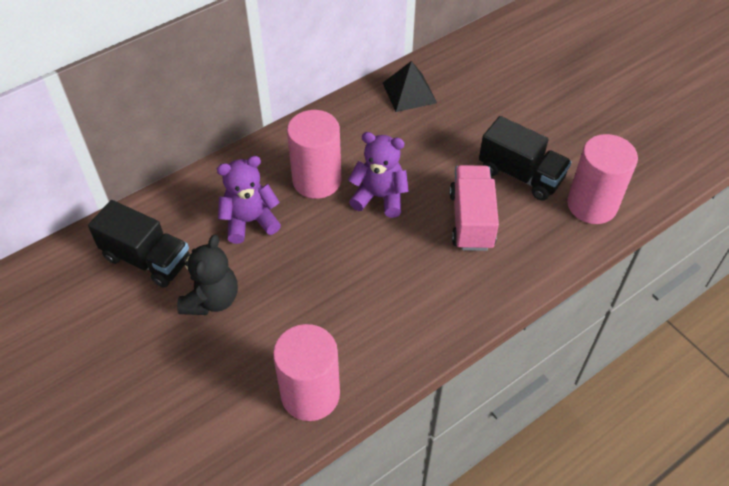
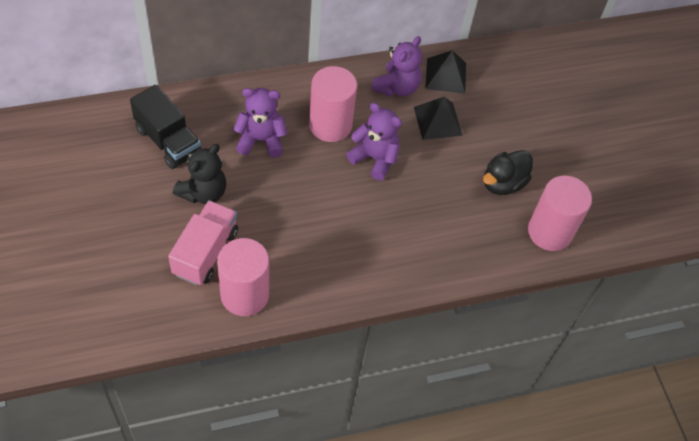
camera: 15 degrees right, 5 degrees up
(366, 120) = (396, 87): none -> purple teddy bear
(424, 138) = (437, 121): none -> black pyramid
(471, 220) = (440, 206): pink truck -> pink truck (205, 252)
(520, 175) = (503, 183): black truck -> black duck

